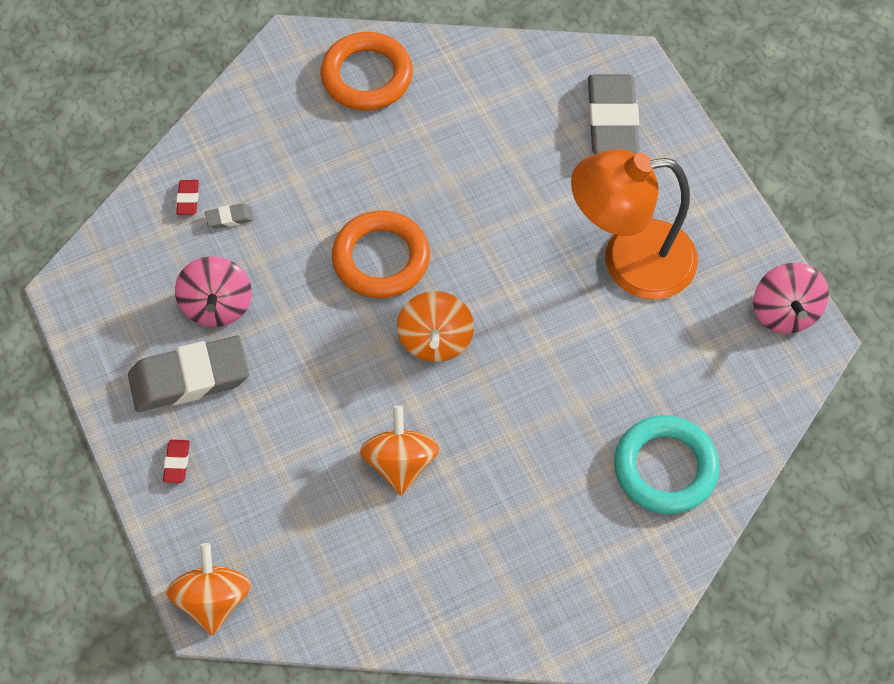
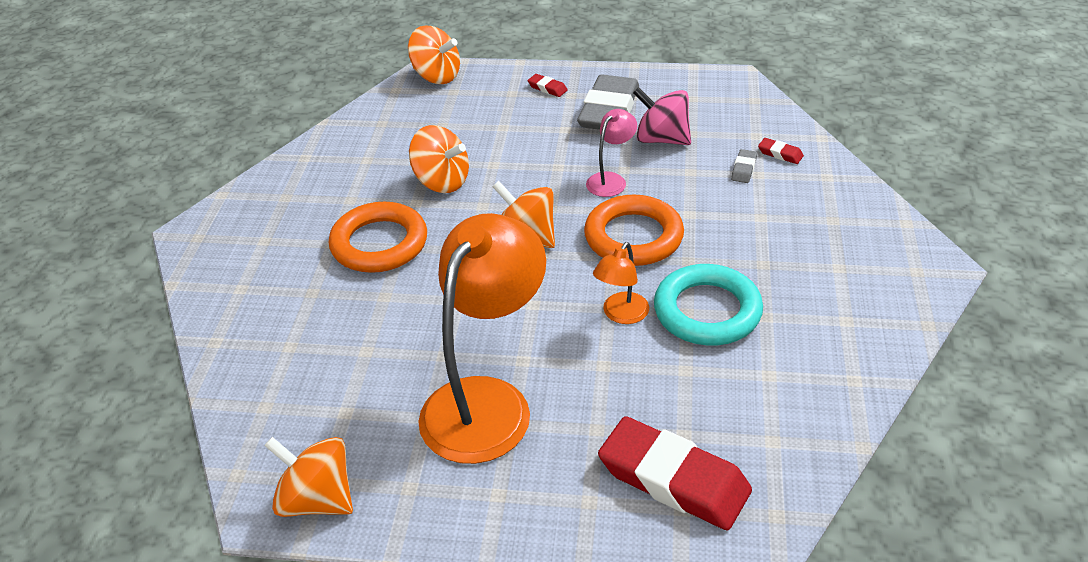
camera: 125 degrees right, 20 degrees down
(309, 316) = (611, 180): none -> pink lamp
(367, 76) = (860, 304): orange ring -> orange ring (379, 243)
(482, 221) = (621, 315): none -> orange lamp
(612, 120) = (673, 480): grey eraser -> red eraser
(665, 468) = (276, 323): turquoise ring -> turquoise ring (707, 311)
(784, 312) = (317, 499): pink spinning top -> orange spinning top

